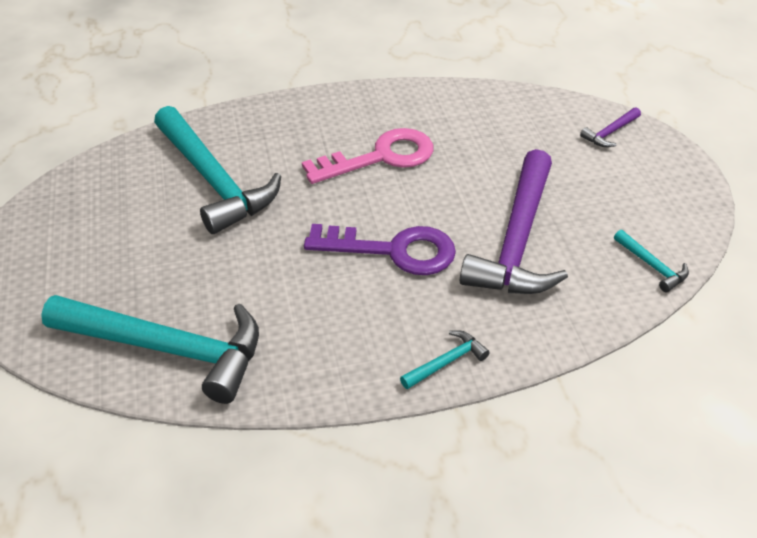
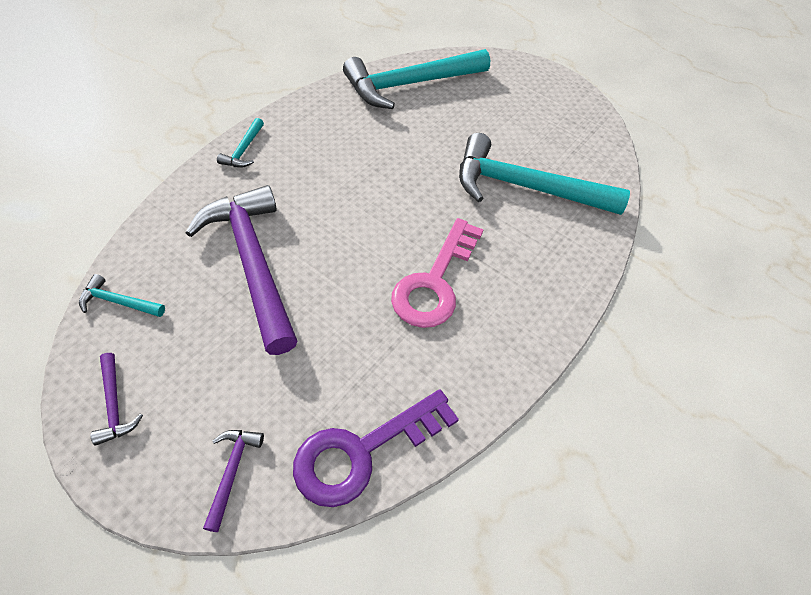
camera: 135 degrees right, 10 degrees up
(393, 250) = (342, 203): purple key -> purple key (362, 451)
(677, 199) = (114, 404): none -> purple hammer

